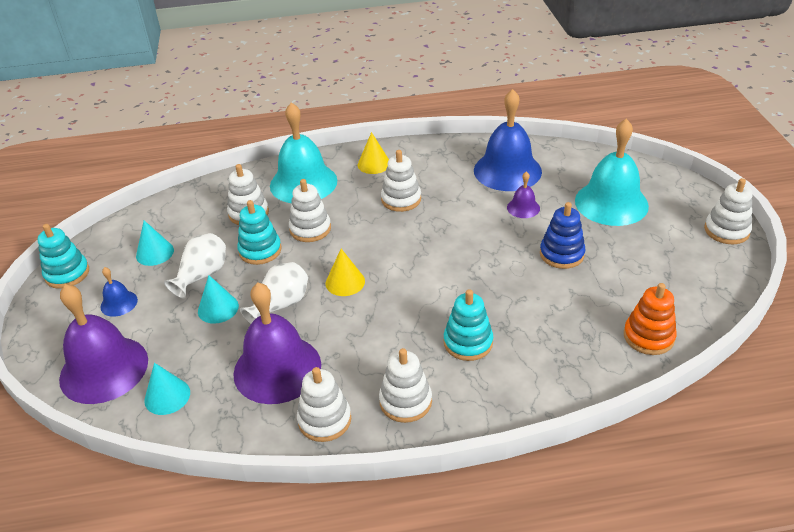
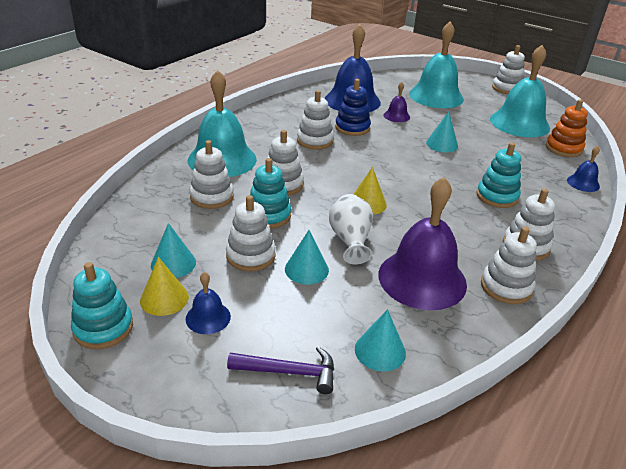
camera: 50 degrees left, 5 degrees down
(104, 369) = (289, 372): purple bell -> purple hammer
(202, 276) = (250, 256): white vase -> white stacking toy
(374, 164) = (256, 128): yellow cone -> yellow cone (164, 298)
(514, 261) = (442, 144): none -> turquoise cone
(561, 254) = (458, 130): blue stacking toy -> blue stacking toy (352, 128)
(590, 384) = (583, 183): none -> blue bell
(653, 281) = (519, 123): none -> turquoise bell

